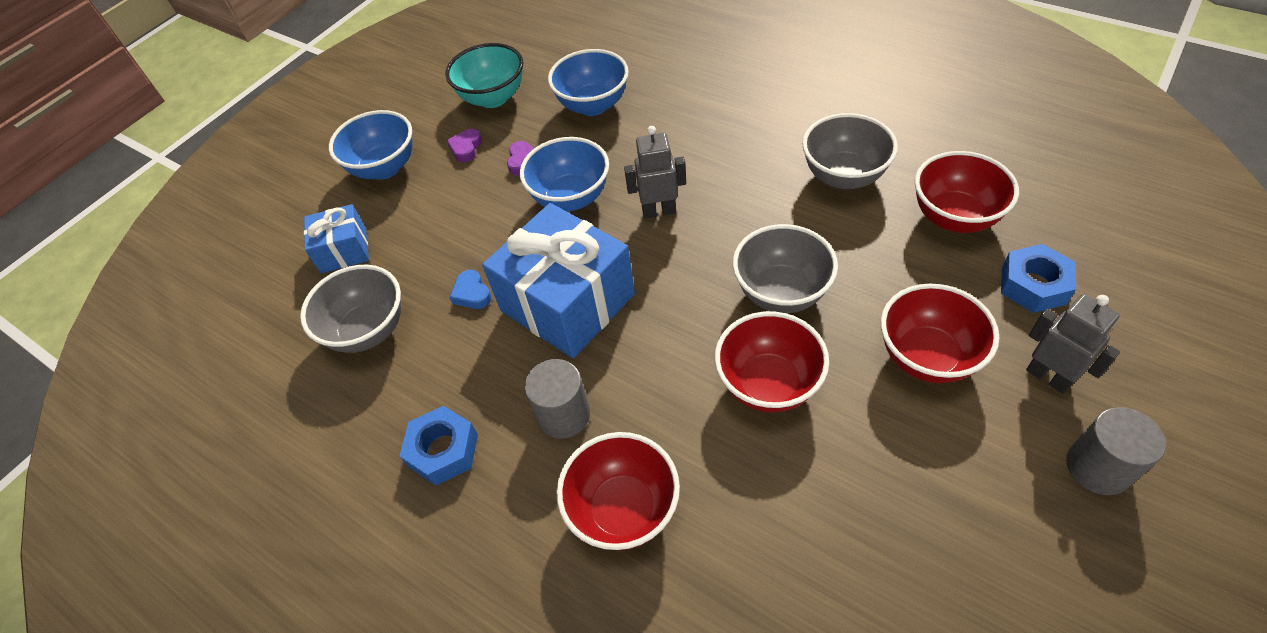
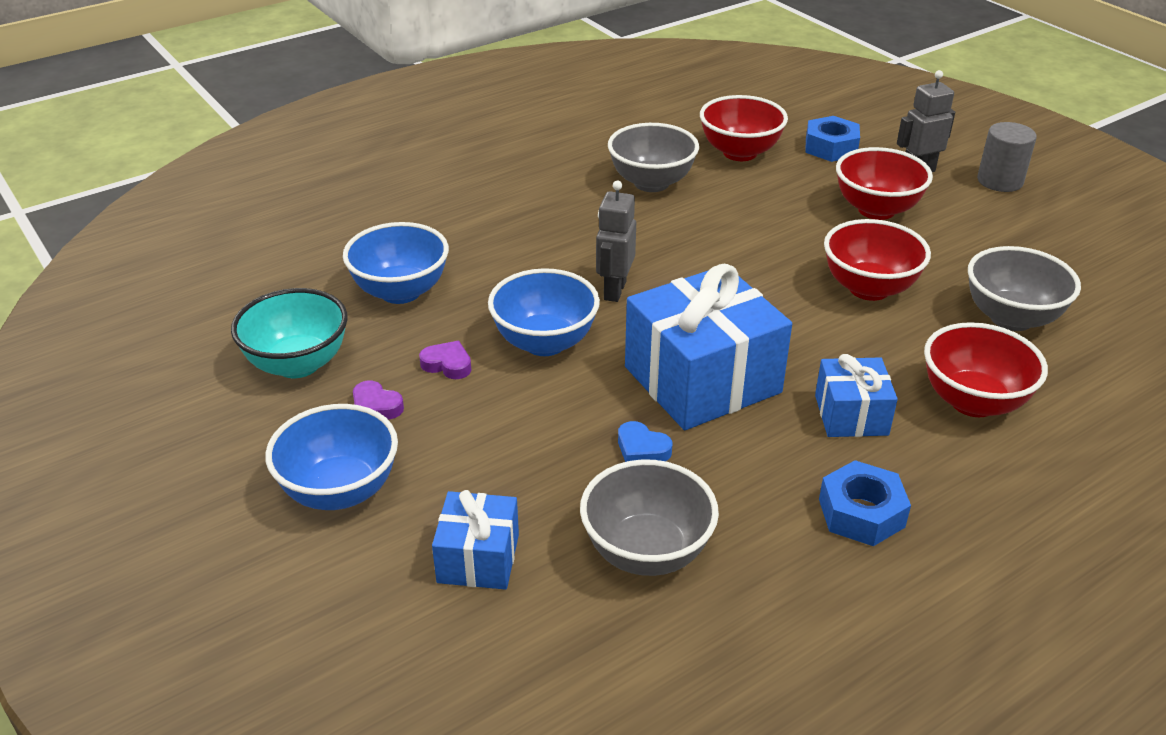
camera: 75 degrees left, 15 degrees down
(472, 293) = (642, 449): blue heart -> blue heart turned 45 degrees clockwise
(564, 415) = (851, 415): grey cylinder -> blue gift
(781, 293) = (770, 253): grey bowl -> grey bowl (1011, 318)

